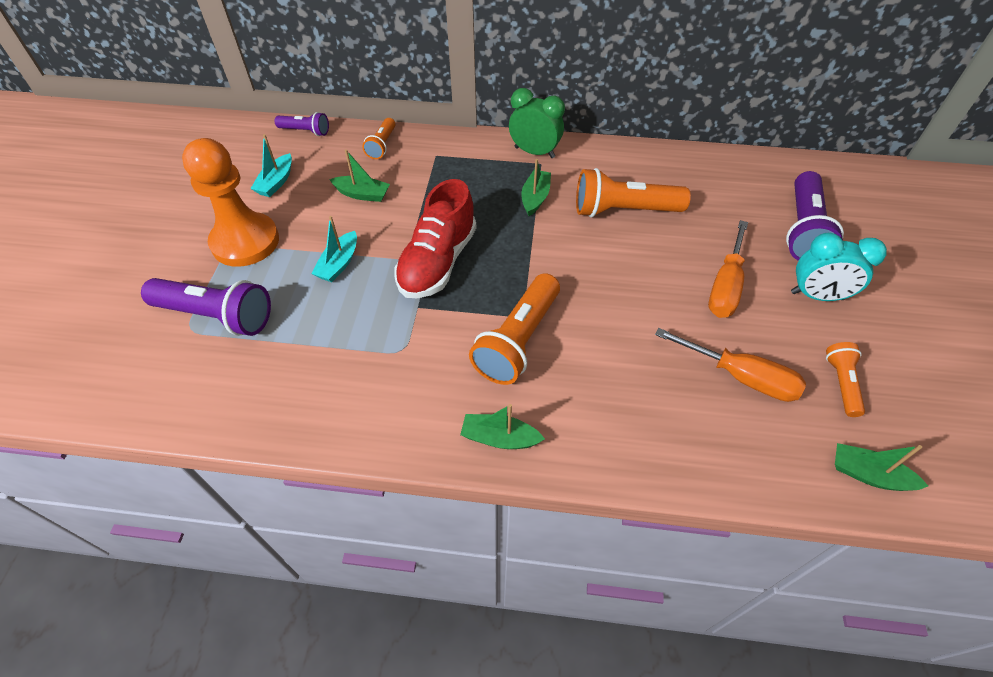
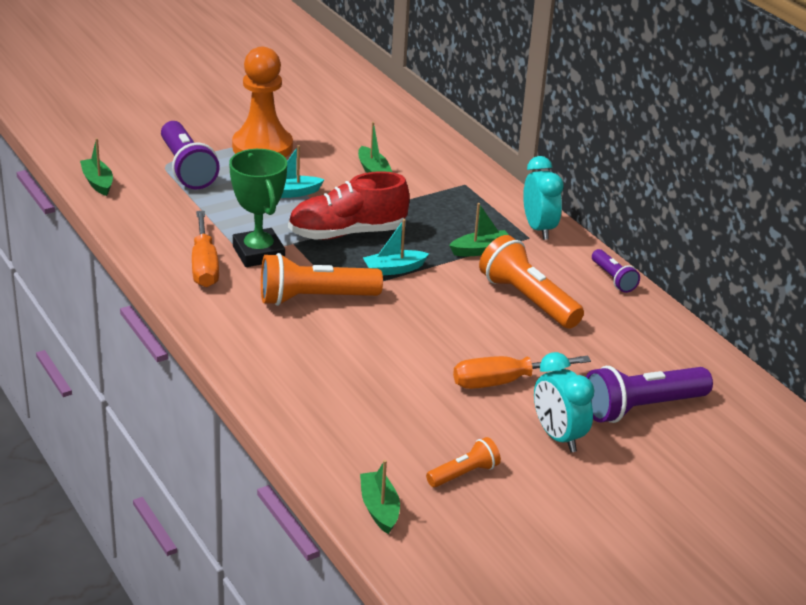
camera: 50 degrees right, 20 degrees down
(276, 182) = (335, 130): turquoise boat -> turquoise boat (394, 269)
(305, 131) = (407, 116): purple flashlight -> purple flashlight (613, 279)
(382, 145) = (440, 155): orange flashlight -> none
(411, 341) = (258, 253): none -> green trophy
(499, 438) = (219, 322): green boat -> green boat (98, 182)
(534, 152) = (539, 229): green clock -> turquoise clock
(740, 376) = (407, 417): orange screwdriver -> orange screwdriver (204, 265)

